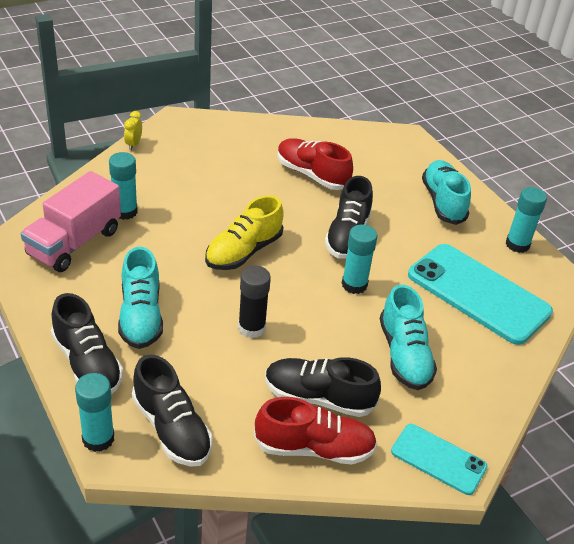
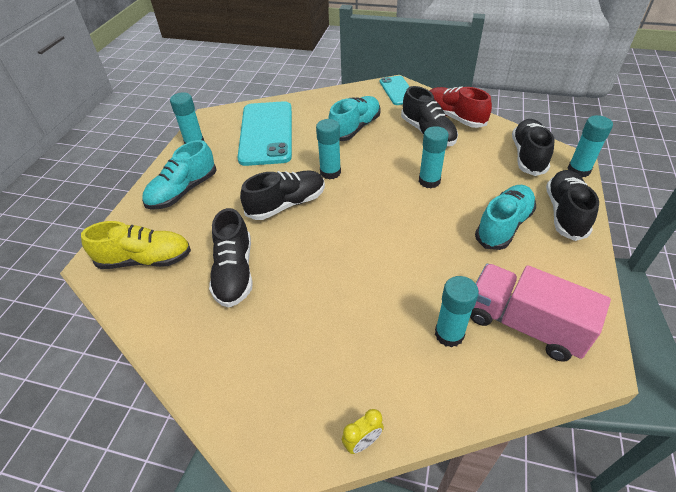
camera: 130 degrees left, 5 degrees up
(74, 243) = (524, 324): pink truck -> pink truck turned 135 degrees counterclockwise
(243, 251) = (378, 233): yellow shoe -> yellow shoe (145, 260)
(251, 328) = (429, 181): black glue stick -> turquoise glue stick
(312, 175) = (234, 272): red shoe -> black shoe

